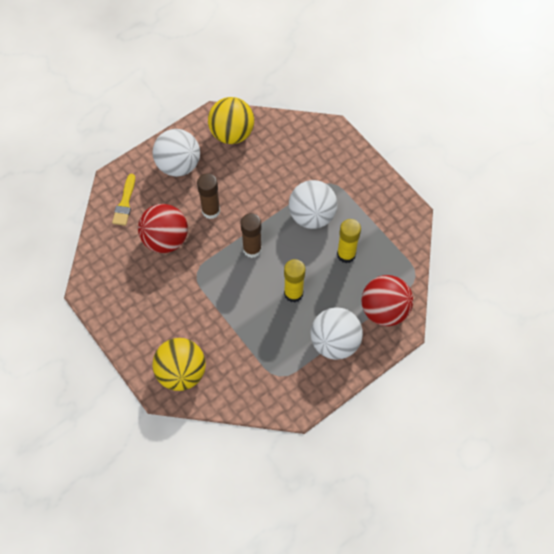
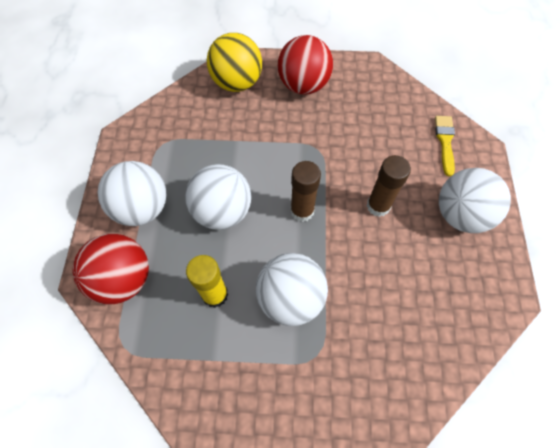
camera: 130 degrees right, 0 degrees up
(125, 203) = (445, 142): yellow brush -> yellow brush turned 45 degrees clockwise
(165, 239) = (376, 148): red ball -> red ball (303, 85)
(232, 133) = (470, 298): yellow ball -> none
(293, 293) = (222, 211): yellow glue stick -> white ball

